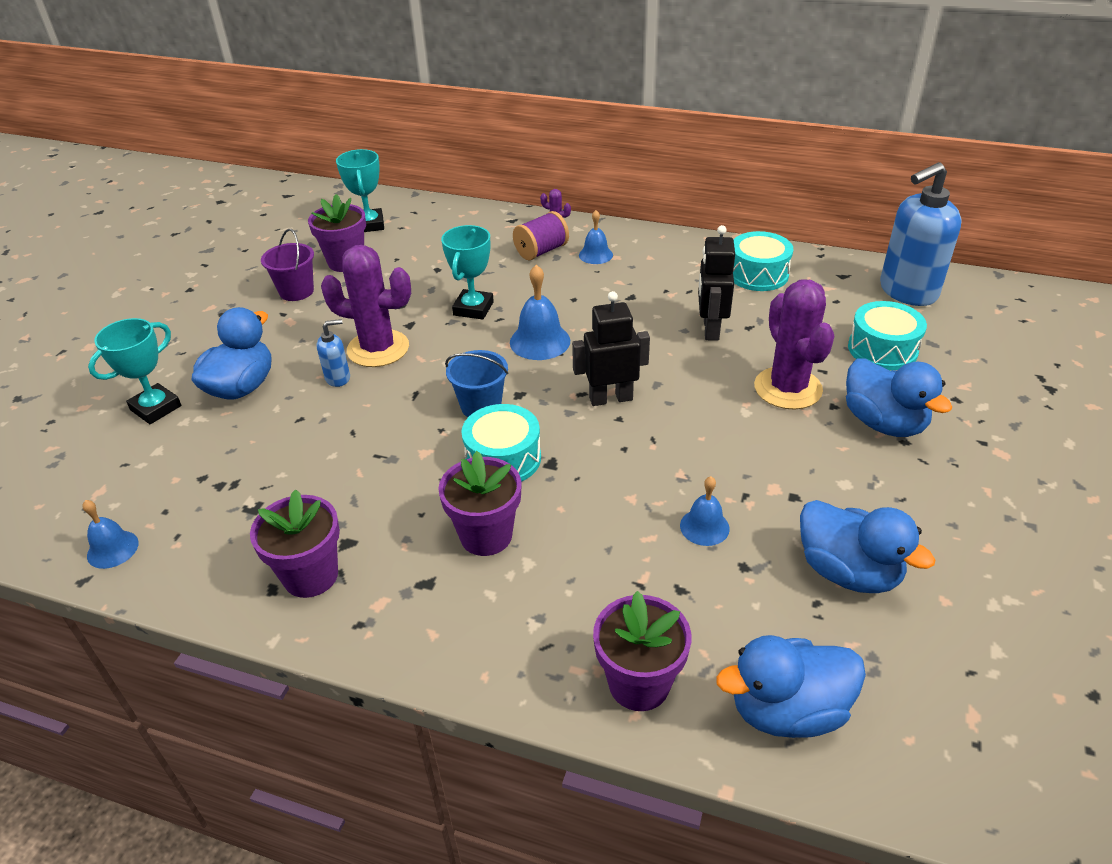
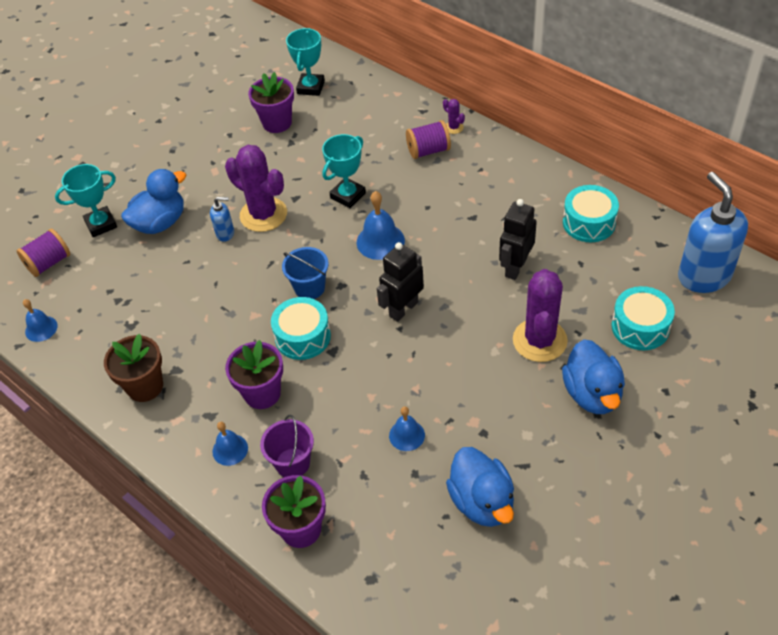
camera: 25 degrees right, 10 degrees up
(93, 468) = (49, 263): none -> purple spool
(296, 291) = (230, 143): purple bucket -> purple bucket (292, 463)
(310, 576) = (145, 386): purple flower pot -> brown flower pot
(595, 255) = (469, 166): blue bell -> blue bell (230, 449)
(610, 398) = (403, 309): black robot -> black robot turned 60 degrees counterclockwise
(787, 710) = (379, 579): blue duck -> none
(907, 291) = (703, 276): blue soap dispenser -> blue soap dispenser turned 75 degrees clockwise

